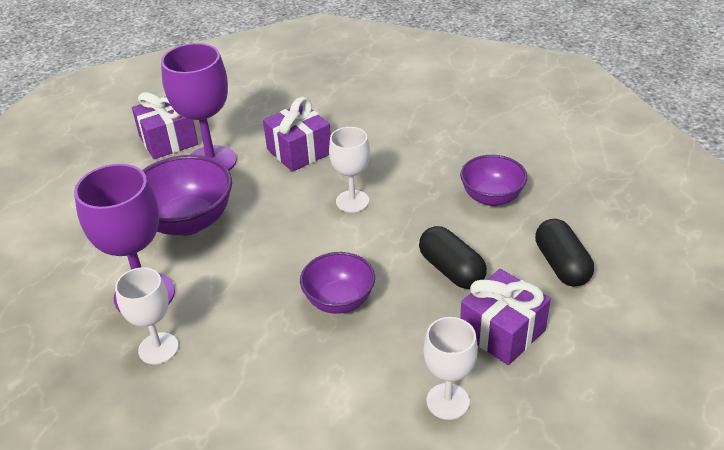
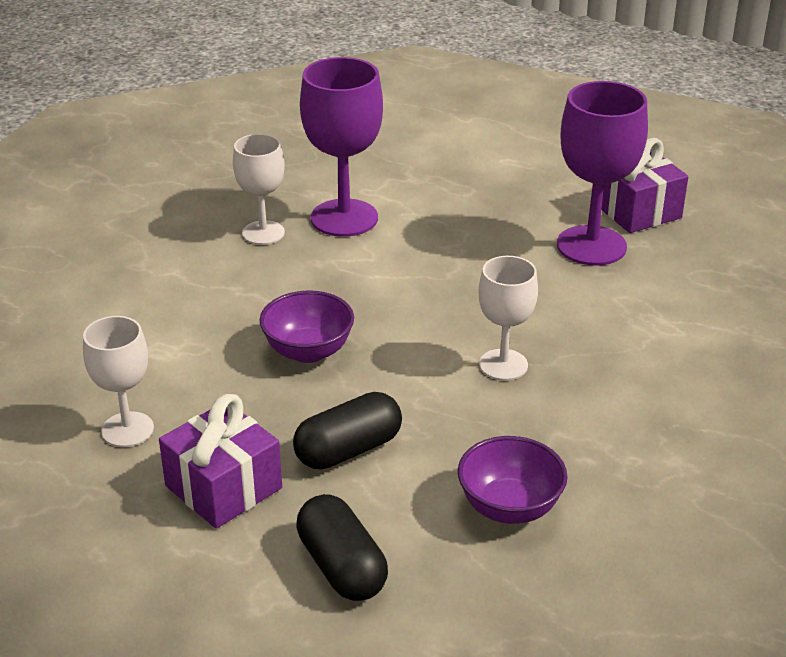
camera: 90 degrees right, 5 degrees down
(188, 221) = (467, 236): purple bowl -> none
(299, 151) = (621, 317): purple gift -> none
(561, 265) = (341, 567): black capsule -> black capsule turned 75 degrees clockwise

